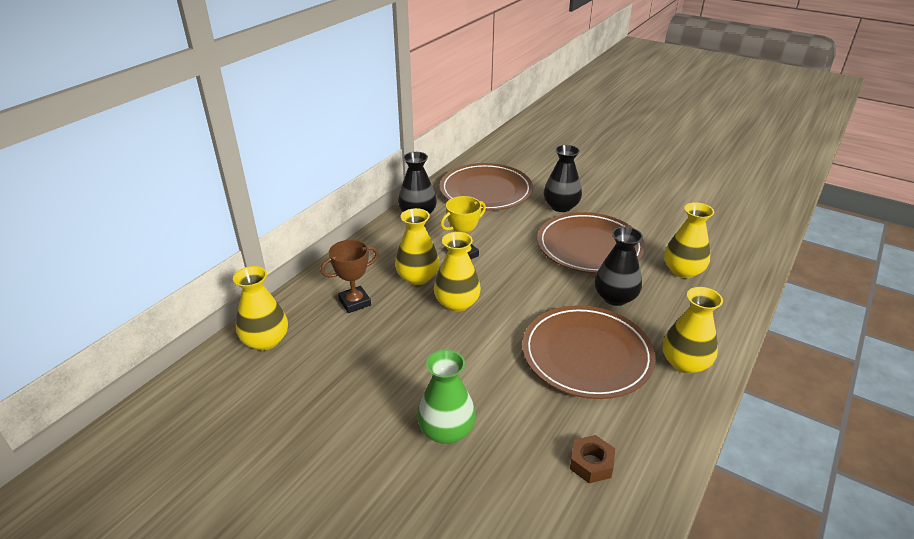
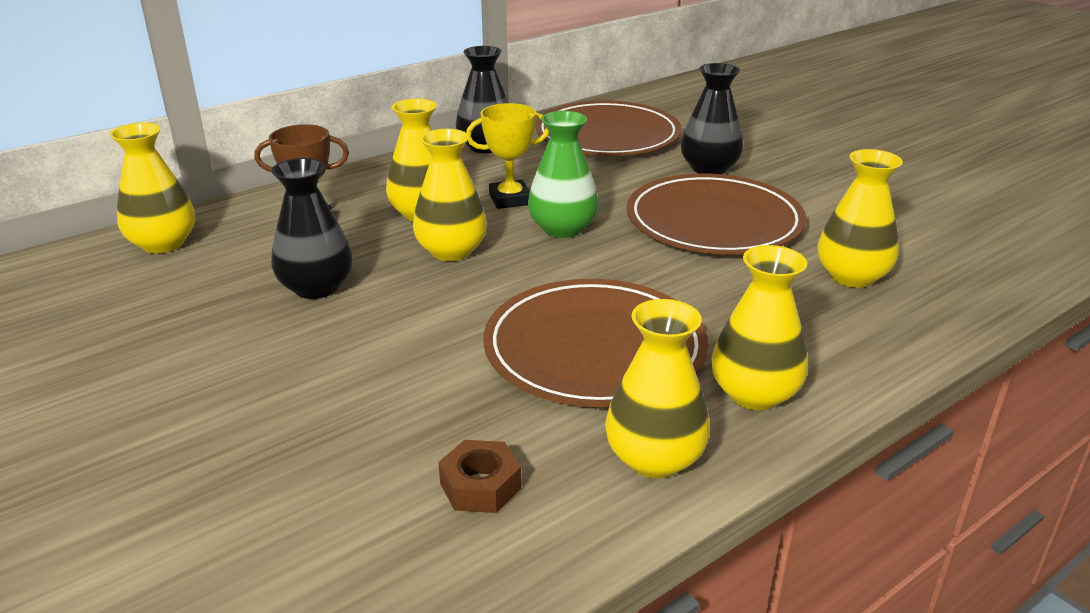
camera: 20 degrees right, 5 degrees down
(446, 430) = (301, 392): green vase -> green vase (562, 228)
(615, 297) = (704, 289): black vase -> black vase (316, 287)
(664, 419) = (654, 459): none -> yellow vase

